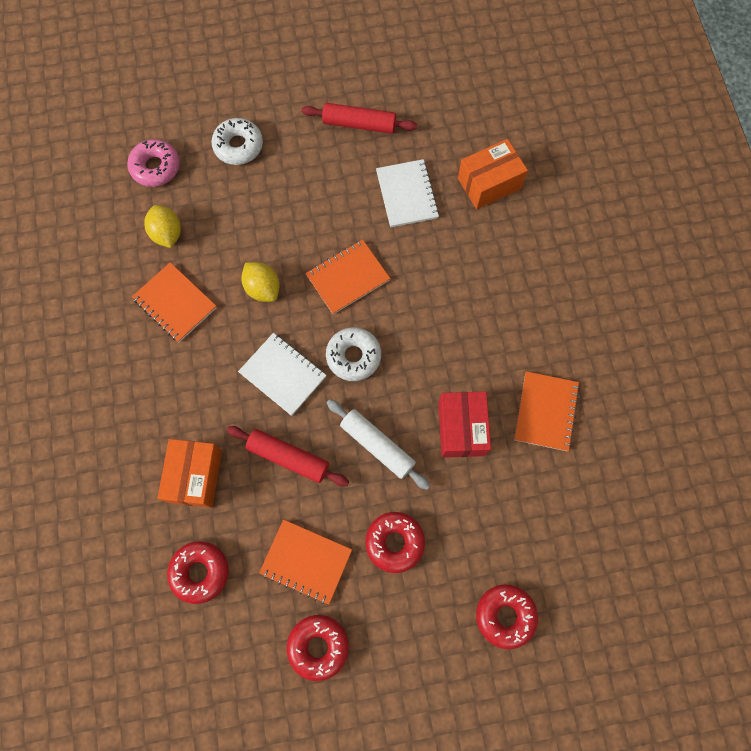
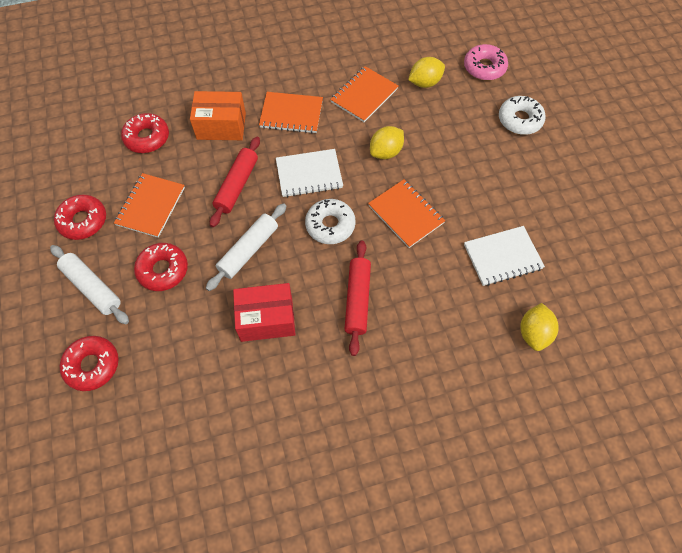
camera: 85 degrees right, 10 degrees down
(283, 374) = (309, 174): white notebook -> white notebook turned 45 degrees clockwise
(359, 124) = (570, 210): red rolling pin -> red rolling pin (358, 300)
(410, 625) = (92, 287): none -> white rolling pin
(489, 183) = (534, 333): orange box -> yellow lemon
(546, 412) = (287, 398): orange notebook -> orange notebook (291, 114)

